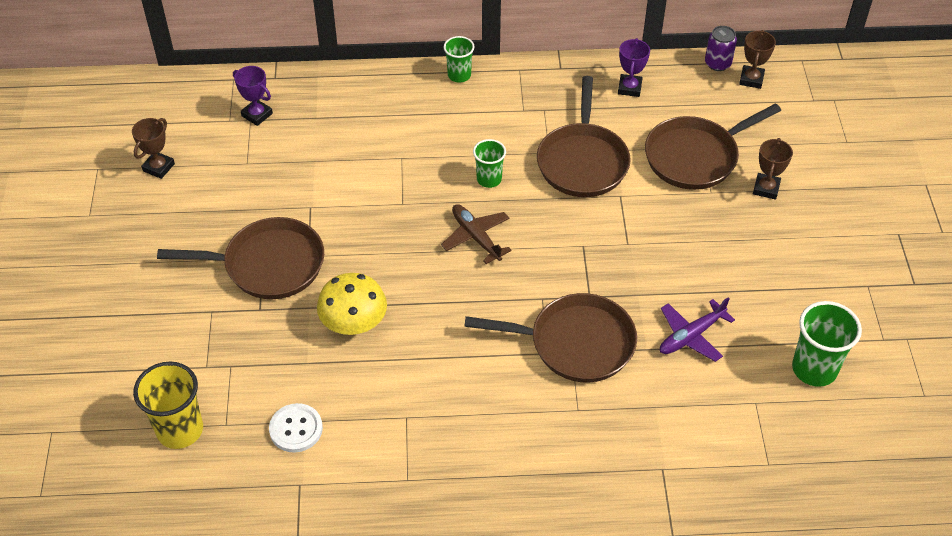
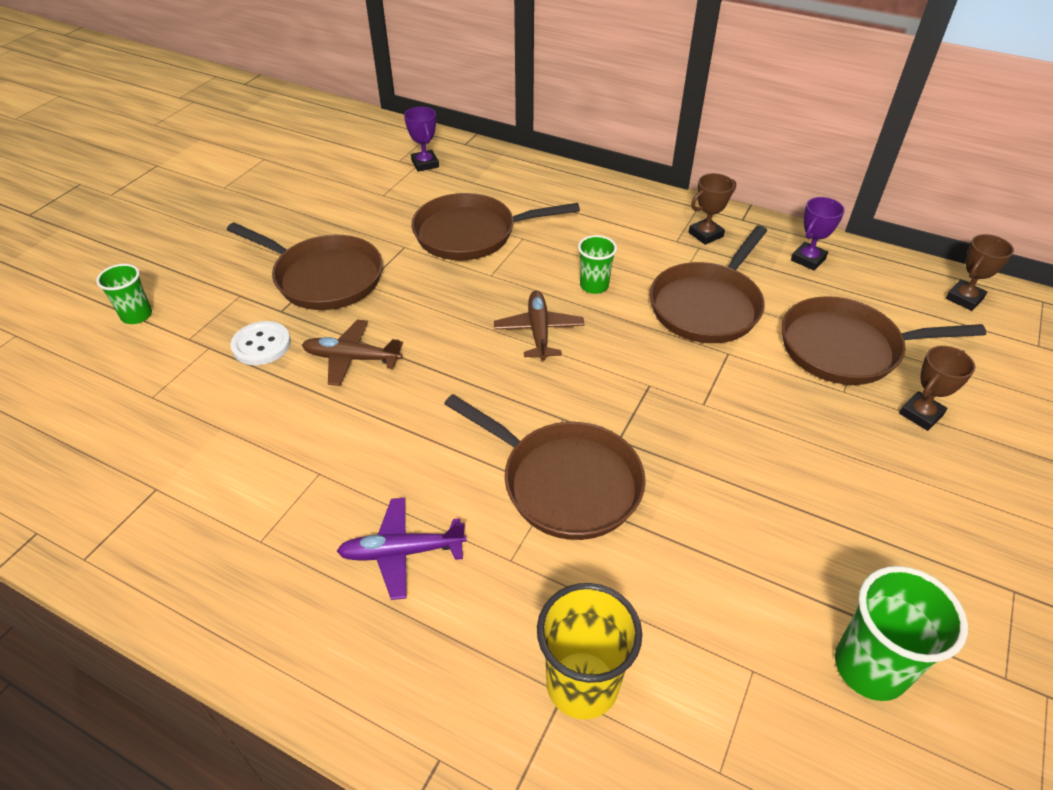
camera: 30 degrees right, 5 degrees down
(158, 167) = (310, 173): brown trophy -> brown trophy (705, 234)
(180, 430) = (110, 382): yellow cup -> yellow cup (582, 684)
(296, 429) = (206, 432): white button -> white button (261, 345)
(354, 323) = (352, 358): yellow mushroom -> brown plane
(356, 171) = (471, 234): none -> brown pan
(459, 75) = (633, 193): green cup -> green cup (136, 315)
(691, 336) = (716, 540): purple plane -> purple plane (402, 552)
(717, 63) = (929, 271): purple can -> none

